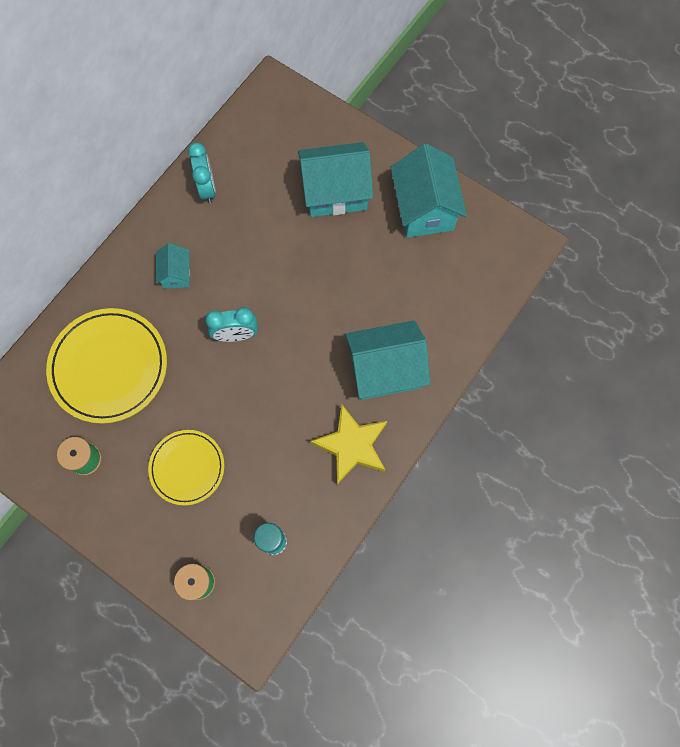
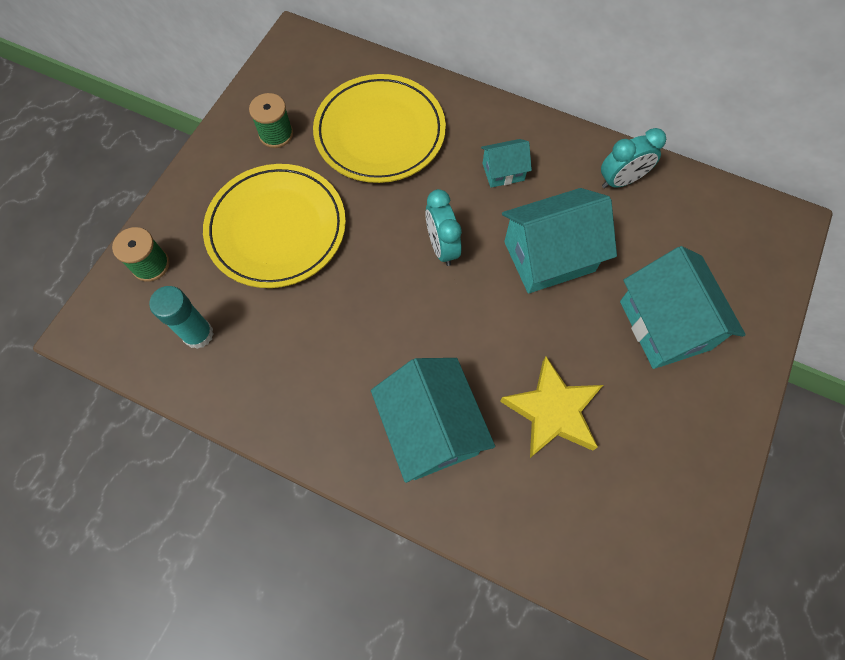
camera: 80 degrees right, 5 degrees down
(187, 468) = (276, 228): yellow plate -> yellow plate, size x1.64
(352, 445) = (323, 403): yellow star -> yellow star (552, 411)
(424, 208) = (679, 446): turquoise house -> turquoise house (549, 256)

